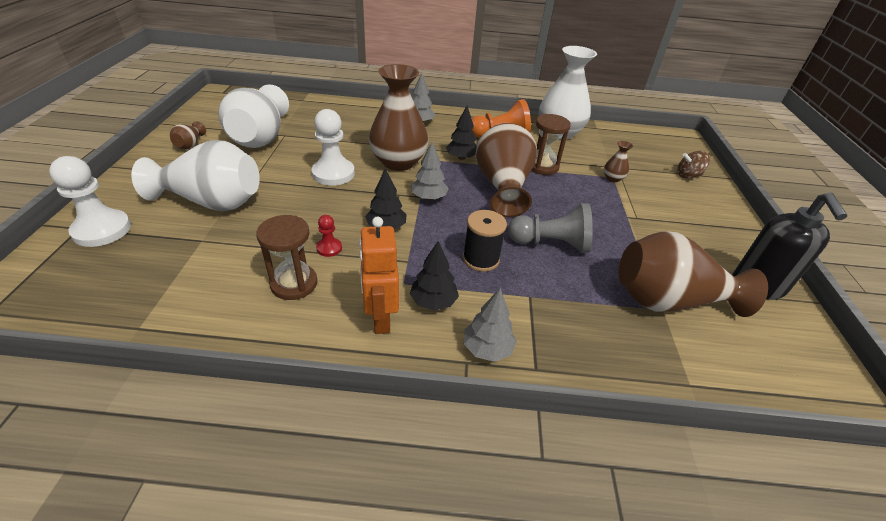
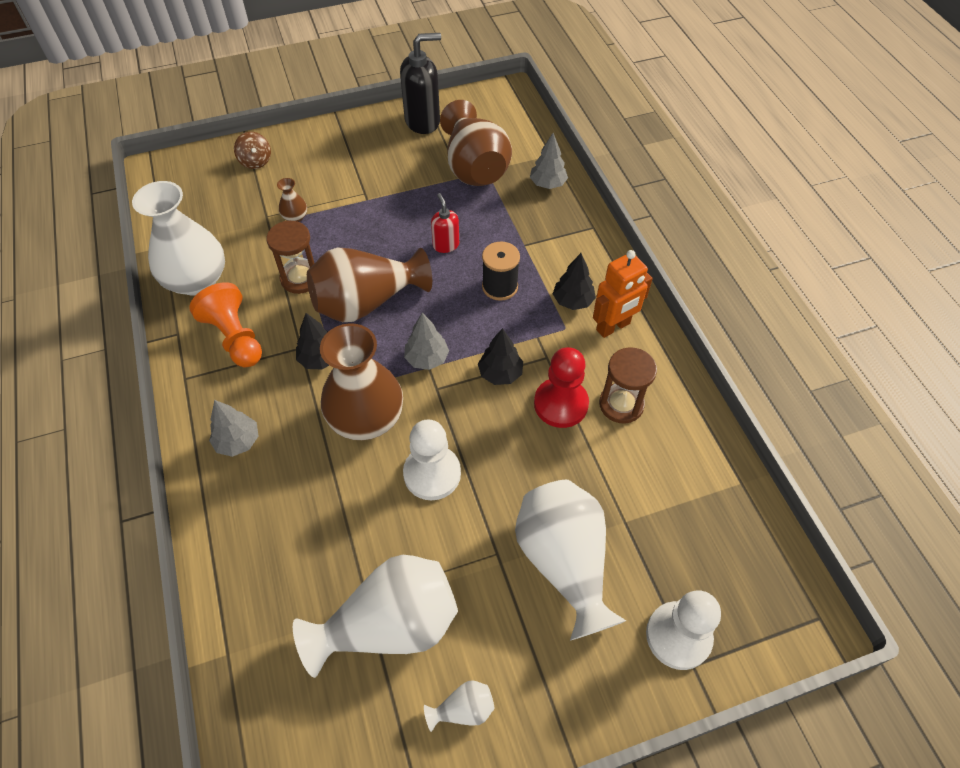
camera: 110 degrees left, 15 degrees up
(190, 145) = (463, 709): brown vase -> white vase
(329, 248) = (561, 404): red pawn -> red pawn, size x2.02
(487, 349) = (595, 256): grey tree -> grey tree (547, 184)
(551, 244) = (446, 245): grey pawn -> red soap dispenser

